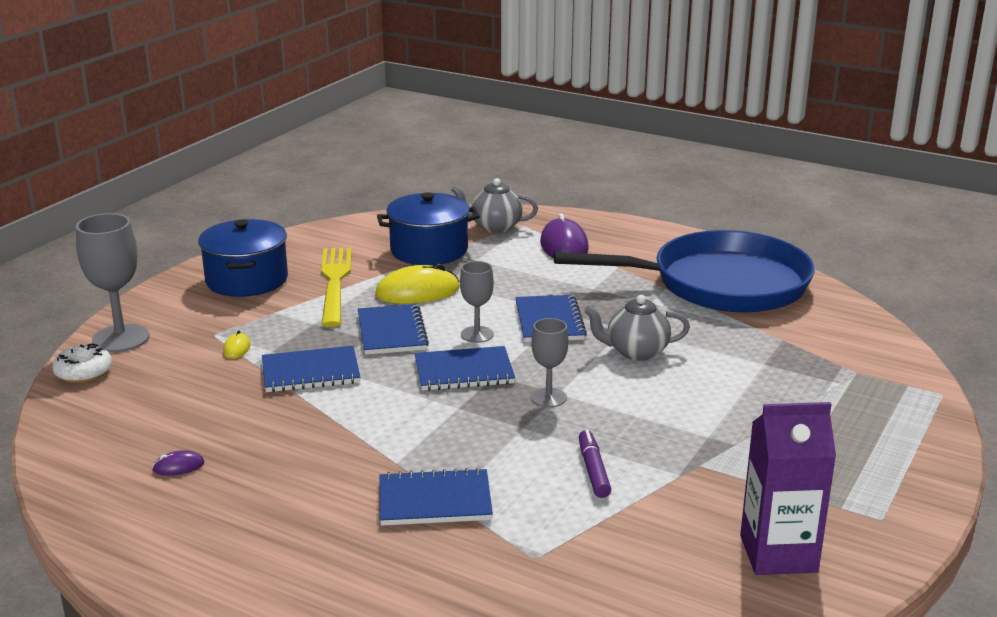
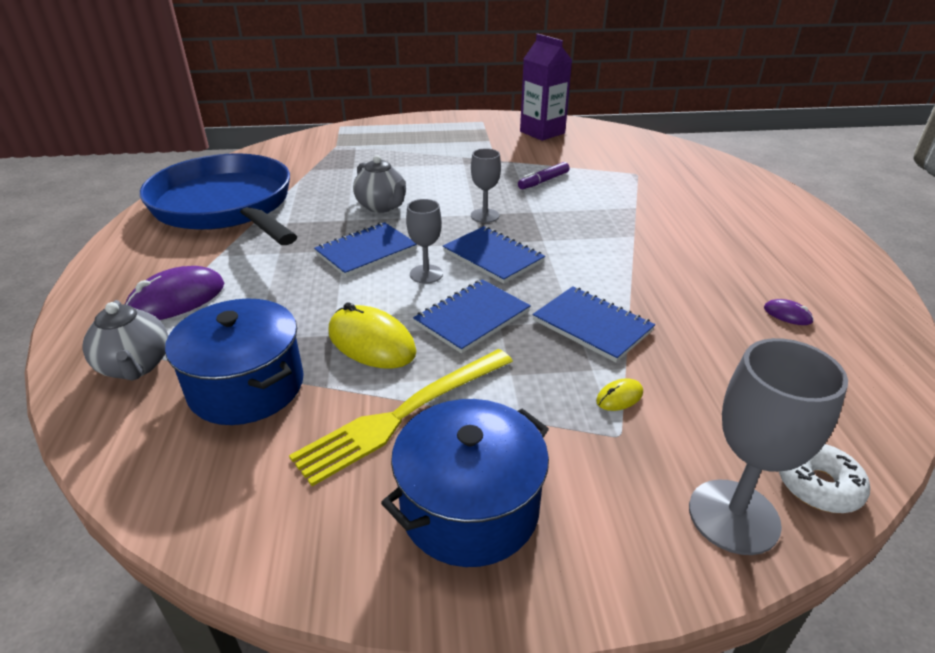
camera: 125 degrees left, 10 degrees up
(435, 501) = (644, 211): blue notebook -> none

